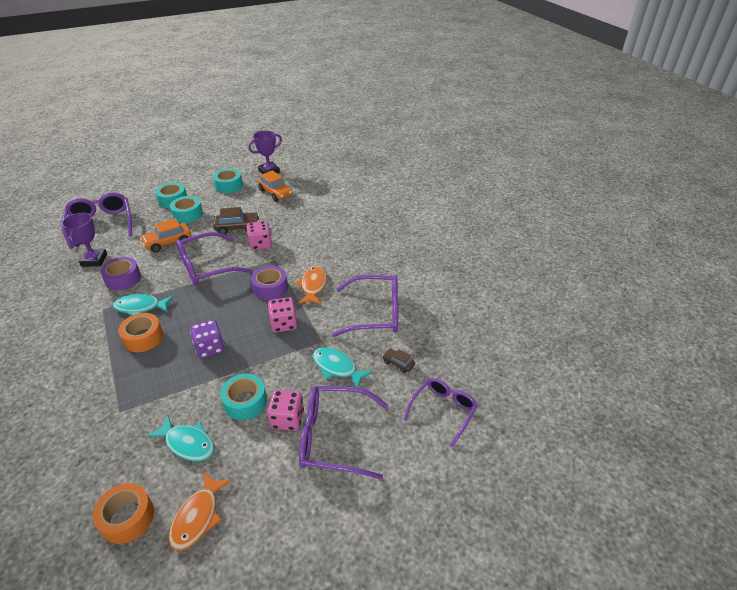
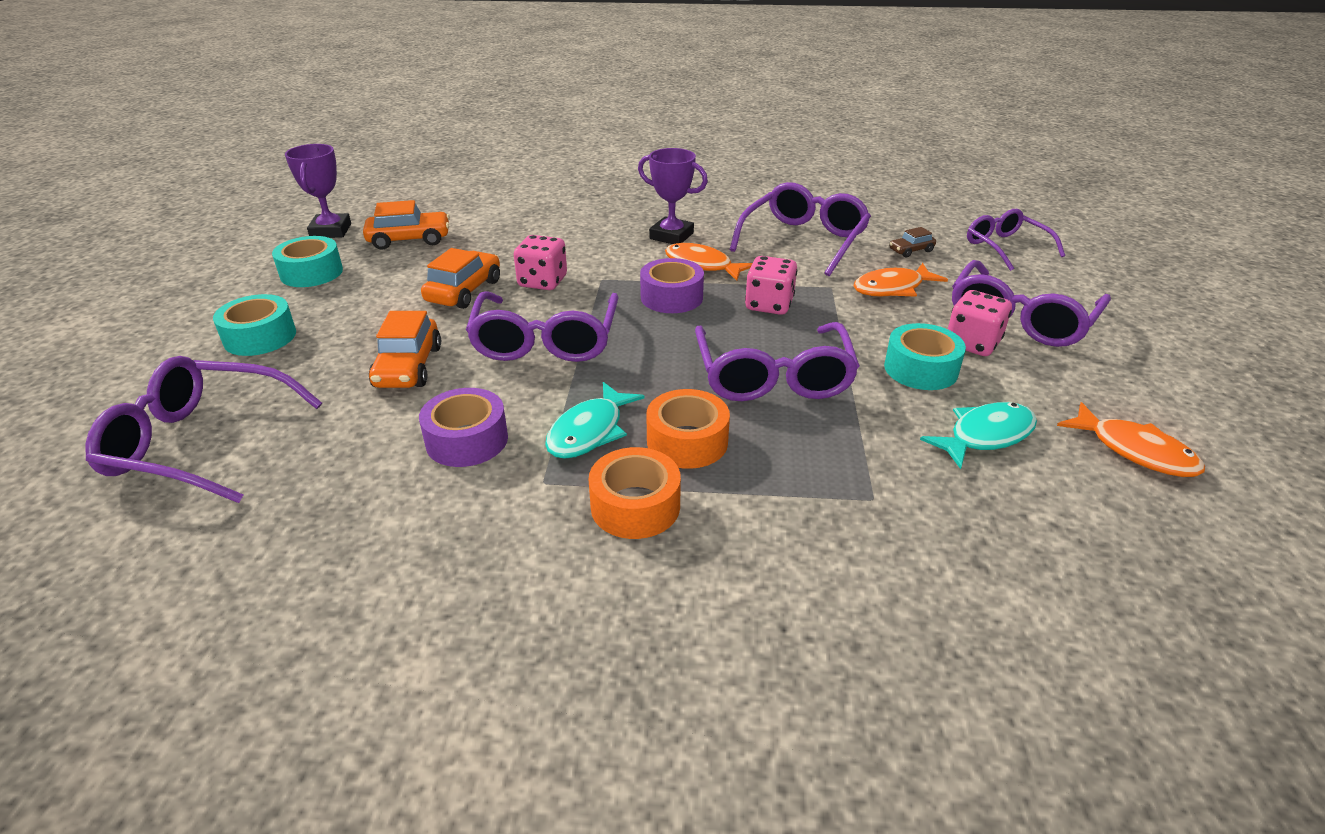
camera: 60 degrees left, 5 degrees down
(94, 260) = (341, 472): purple trophy -> purple trophy (671, 236)
(127, 518) = (1125, 521): orange tape -> orange tape (635, 506)
(188, 214) = (342, 330): turquoise tape -> none
(210, 348) = (773, 377): purple dice -> purple glasses
(237, 228) = (464, 291): brown car -> orange car
(337, 367) = (892, 288): turquoise fish -> orange fish

